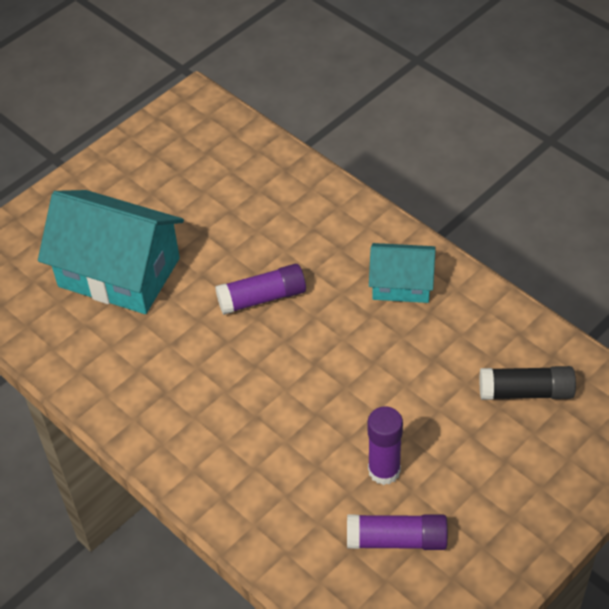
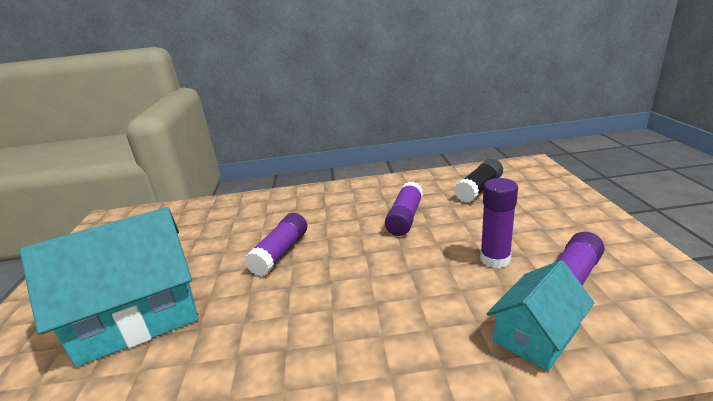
camera: 50 degrees left, 25 degrees down
(401, 284) = (352, 199): turquoise house -> turquoise house (536, 335)
(402, 357) = (405, 218): none -> purple glue stick

